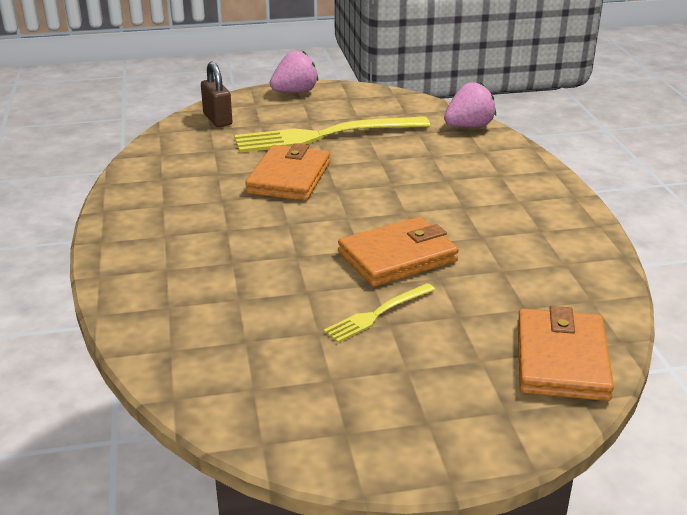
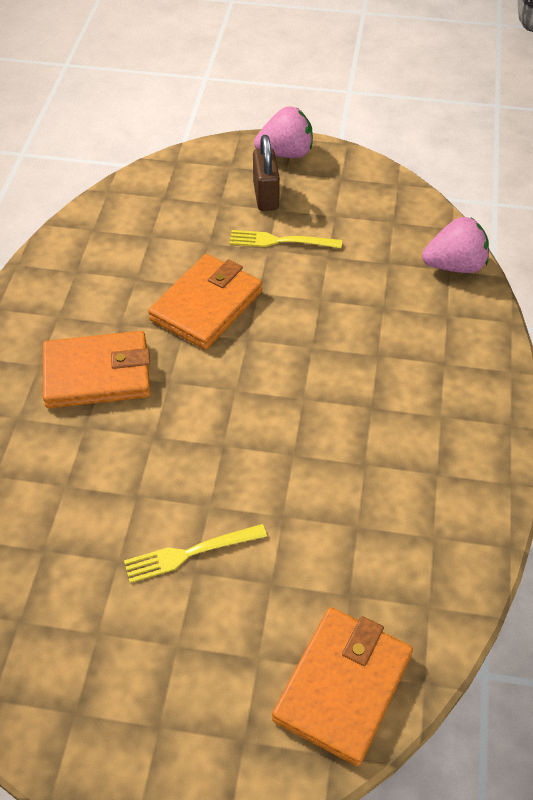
camera: 20 degrees right, 20 degrees up
(217, 119) = (178, 183): brown padlock -> brown padlock (266, 196)
(324, 135) = (280, 241): yellow fork -> yellow fork, size x0.49
(397, 257) = (256, 470): orange wallet -> orange wallet (97, 374)

